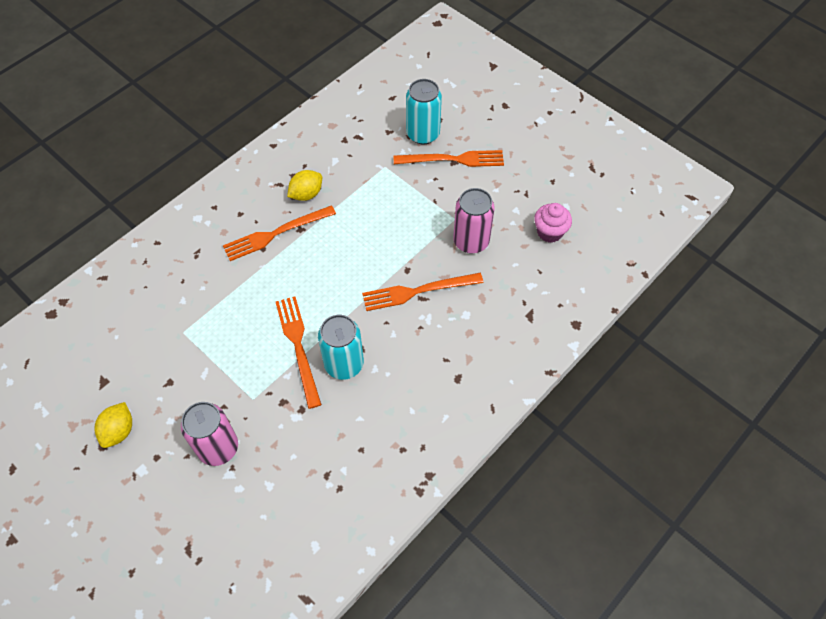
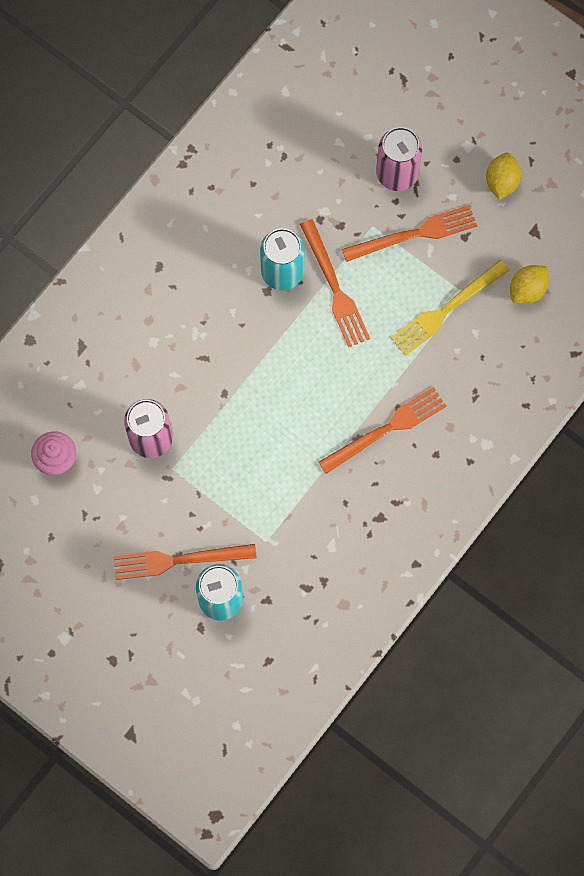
camera: 175 degrees right, 15 degrees up
(202, 321) = (446, 309): none -> yellow fork
(306, 194) = (359, 490): yellow lemon -> yellow lemon (527, 290)
(418, 291) = (209, 366): orange fork -> orange fork (414, 234)

